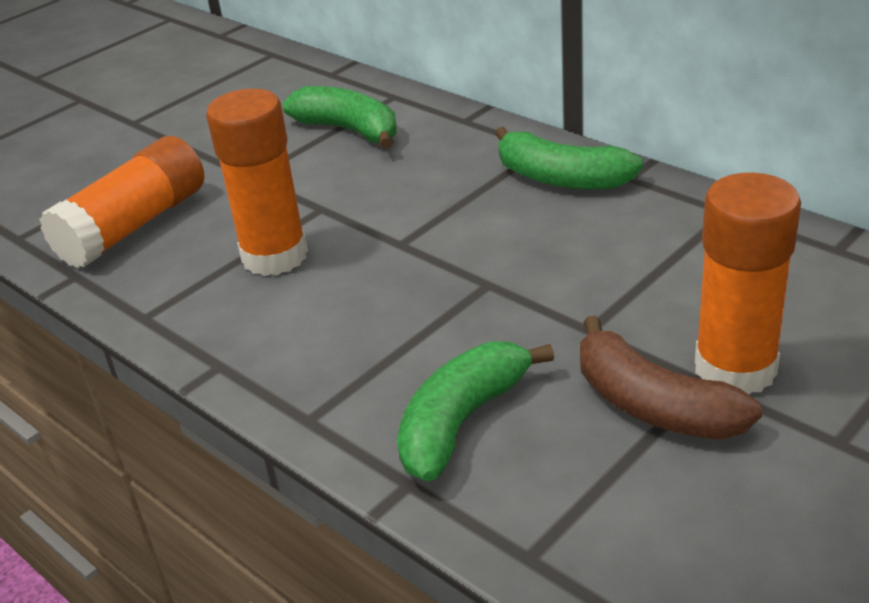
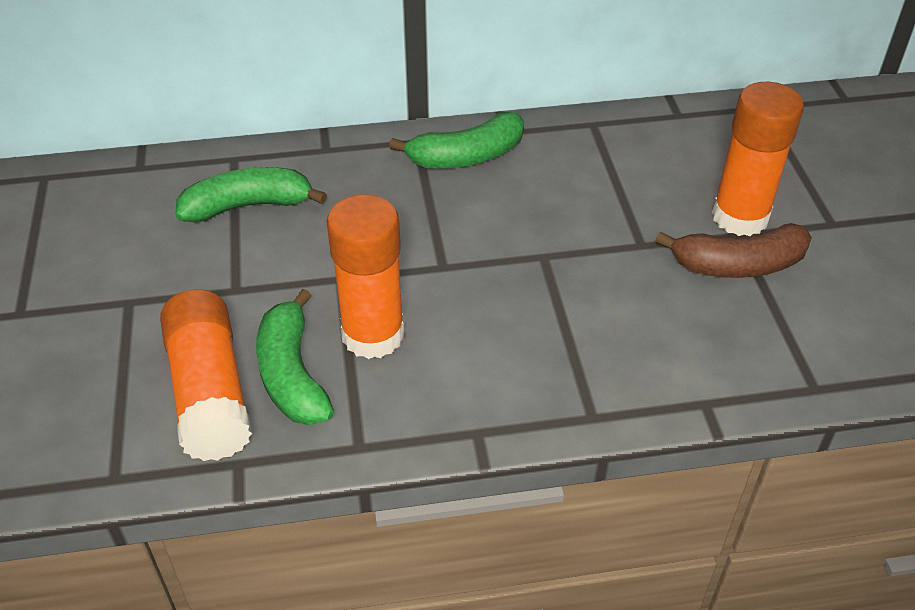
camera: 55 degrees left, 10 degrees up
(462, 421) = (672, 348): green banana -> green banana (292, 374)

